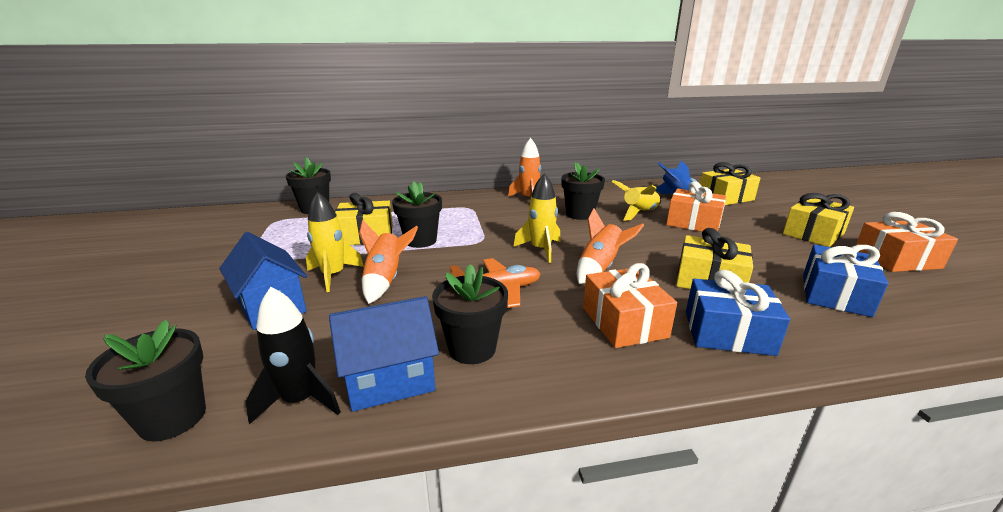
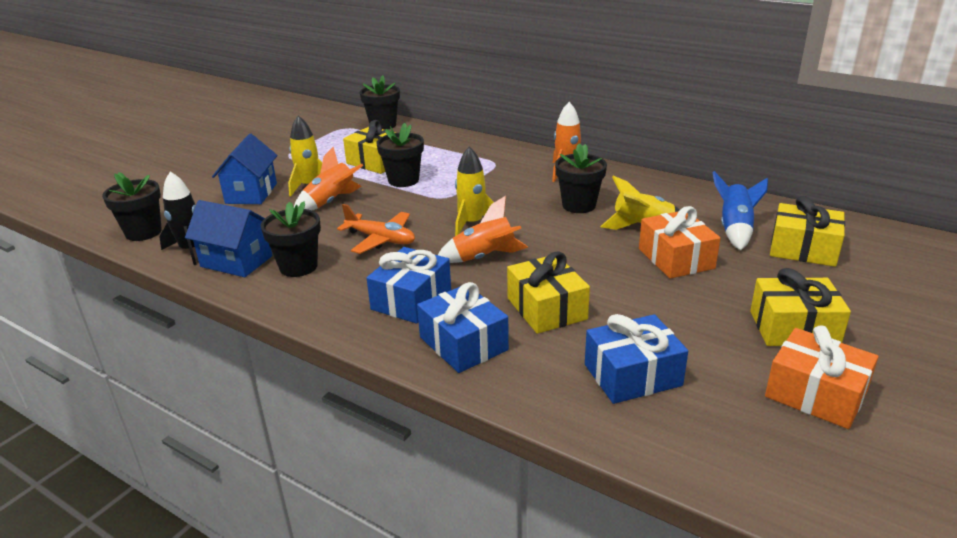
camera: 45 degrees right, 5 degrees up
(624, 322) = (411, 299): orange gift -> blue gift

